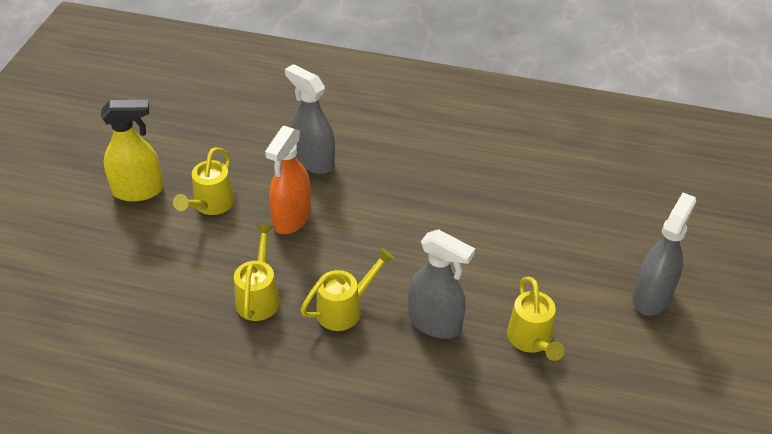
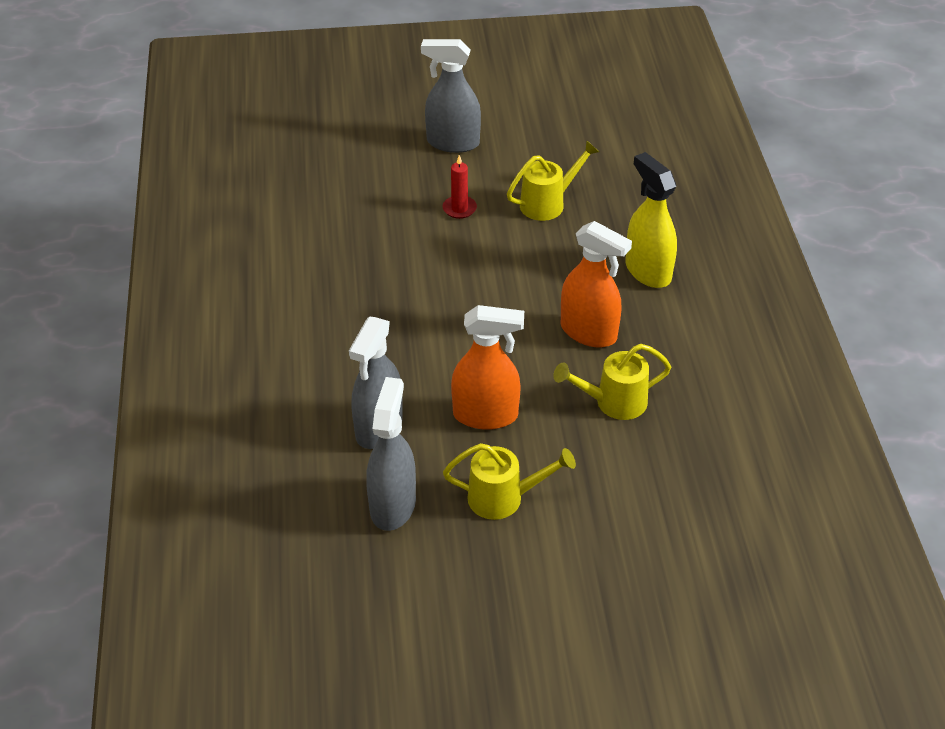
camera: 110 degrees left, 0 degrees up
(138, 191) = (517, 584): yellow spray bottle -> yellow spray bottle (647, 271)
(345, 309) = (589, 332): yellow watering can -> orange spray bottle
(435, 323) = (566, 267): grey spray bottle -> grey spray bottle (393, 505)
(546, 273) = (459, 209): none -> red candle

